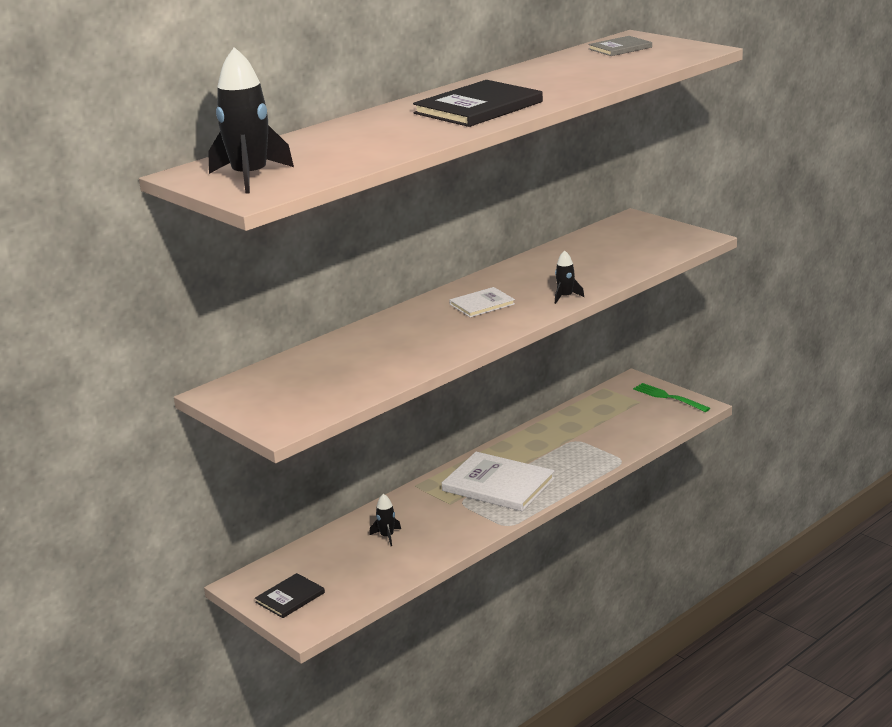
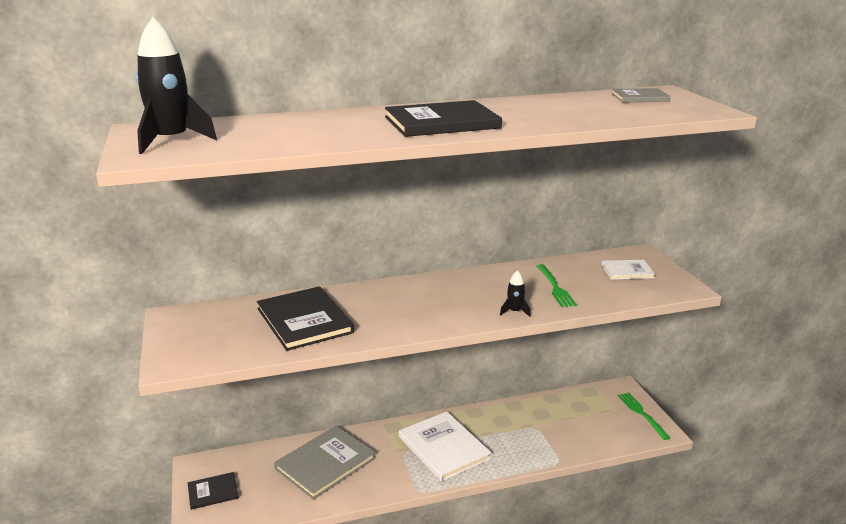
camera: 25 degrees right, 0 degrees up
(367, 358) = (304, 320): none -> black book
(387, 536) = (325, 463): black rocket -> grey book
(482, 304) = (442, 298): white book -> white book (627, 271)
(581, 268) = (555, 287): none -> green fork

